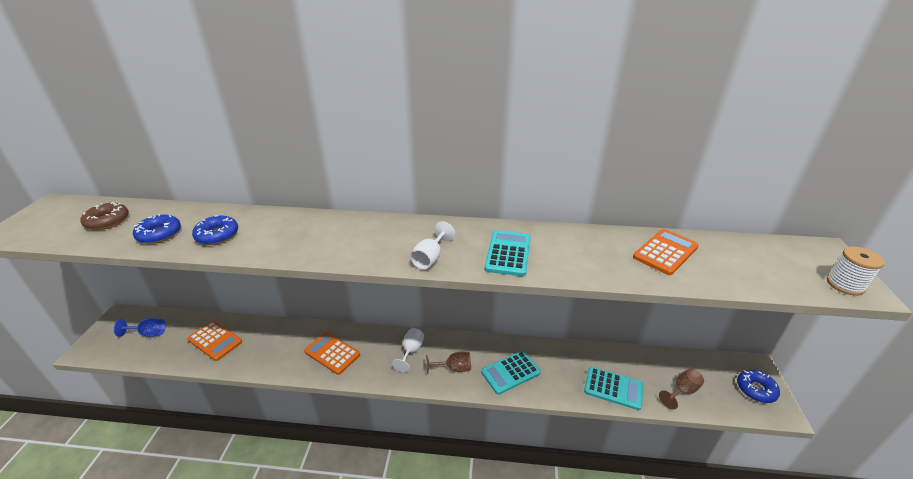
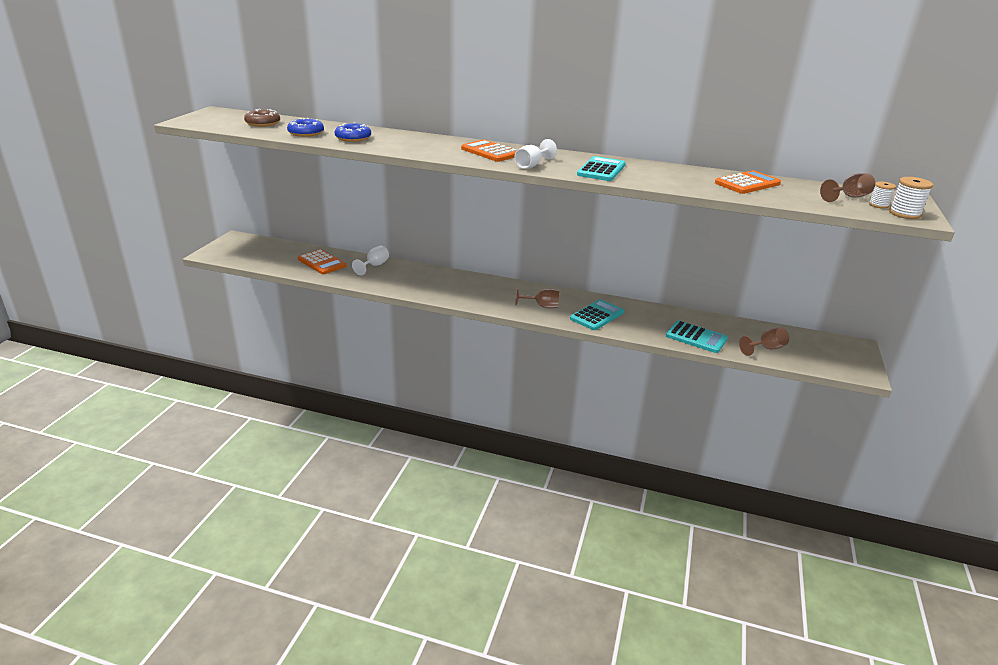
camera: 10 degrees right, 5 degrees down
(149, 333) = (263, 251): blue goblet -> none
(332, 353) = (428, 283): orange calculator -> orange calculator (490, 152)
(411, 351) = (503, 291): white goblet -> white goblet (374, 266)
(510, 372) = (596, 315): turquoise calculator -> turquoise calculator turned 150 degrees clockwise
(756, 389) = (845, 358): blue donut -> none
(774, 260) = (849, 197): none -> brown goblet
(810, 271) = (878, 205): none -> white spool

